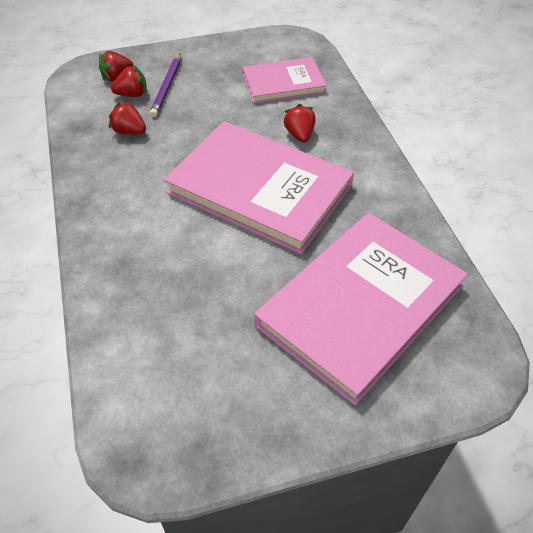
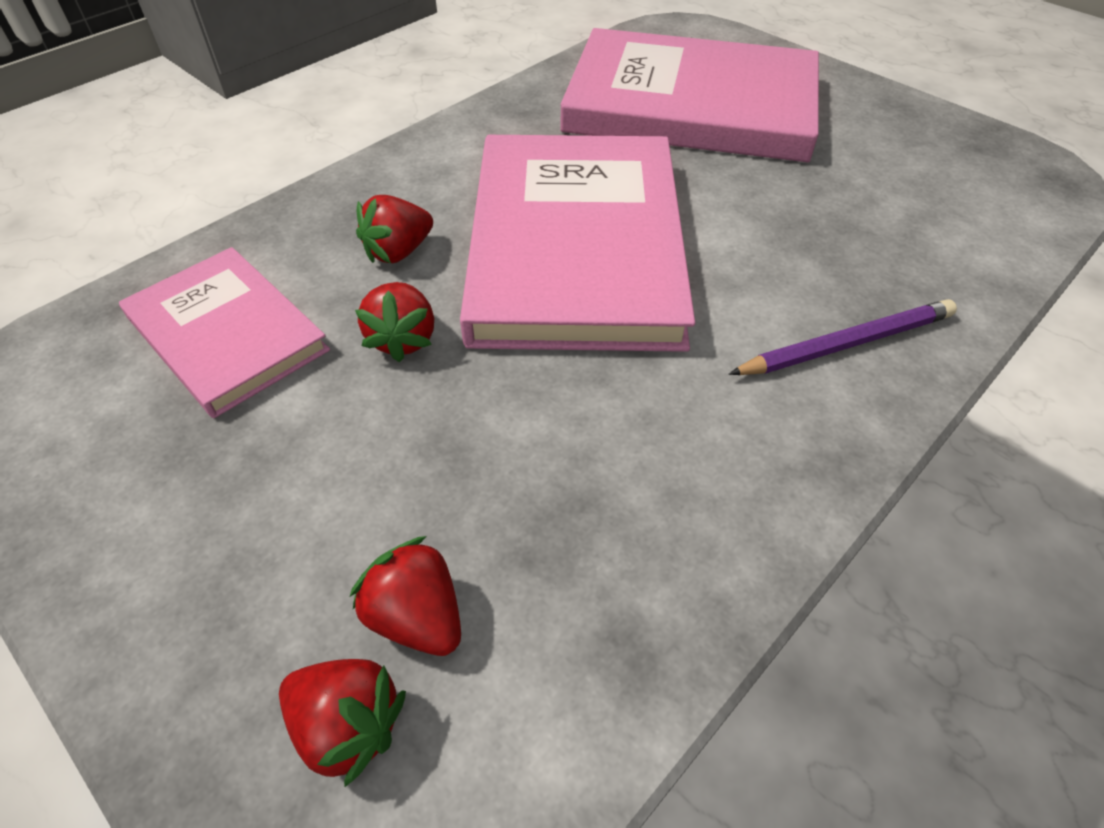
camera: 120 degrees left, 0 degrees up
(129, 131) = (569, 521): red strawberry -> red strawberry (403, 339)
(167, 87) = (340, 551): purple pencil -> purple pencil (846, 344)

